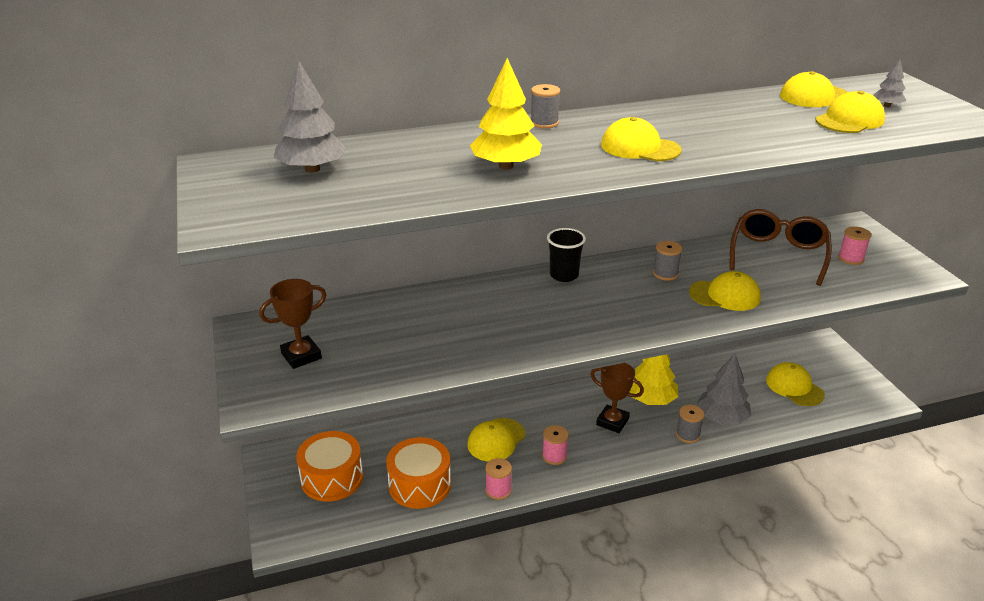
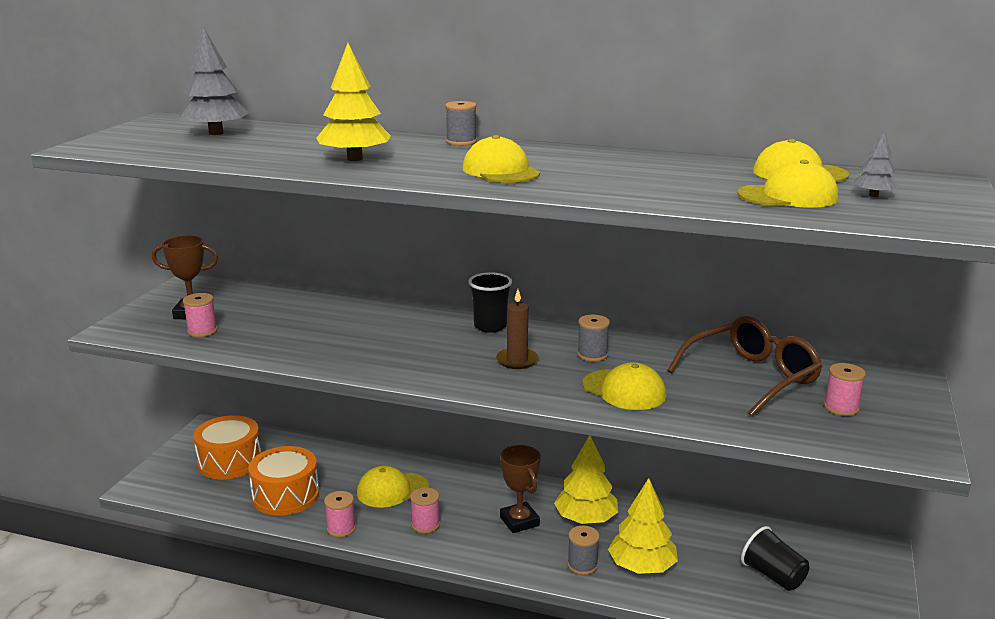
camera: 35 degrees right, 10 degrees down
(341, 370) = (202, 331): none -> pink spool
(626, 298) = (517, 360): none -> brown candle
(721, 418) = (642, 567): grey tree -> yellow tree
(794, 387) = (773, 576): yellow cap -> black cup

